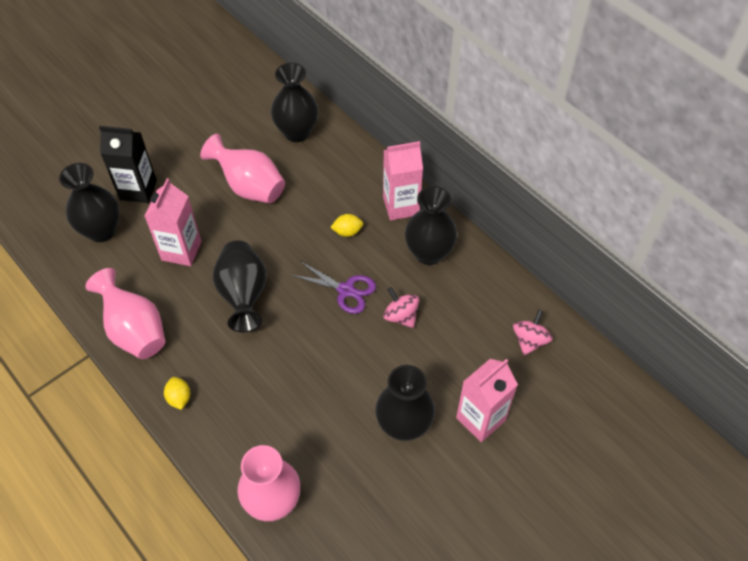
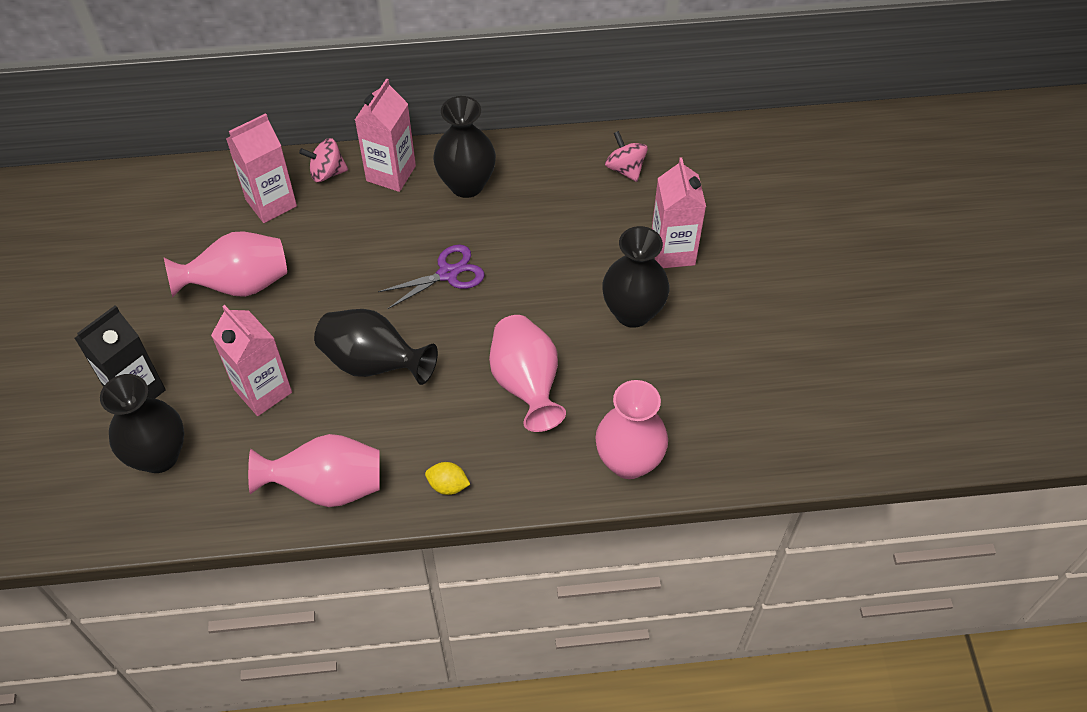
camera: 55 degrees left, 0 degrees up
(291, 394) = (526, 384): none -> pink vase
(297, 132) = (209, 204): black vase -> none
(323, 161) = (271, 203): none -> pink carton
(347, 232) = (379, 233): yellow lemon -> none
(401, 316) = (516, 247): pink spinning top -> pink spinning top (327, 172)

